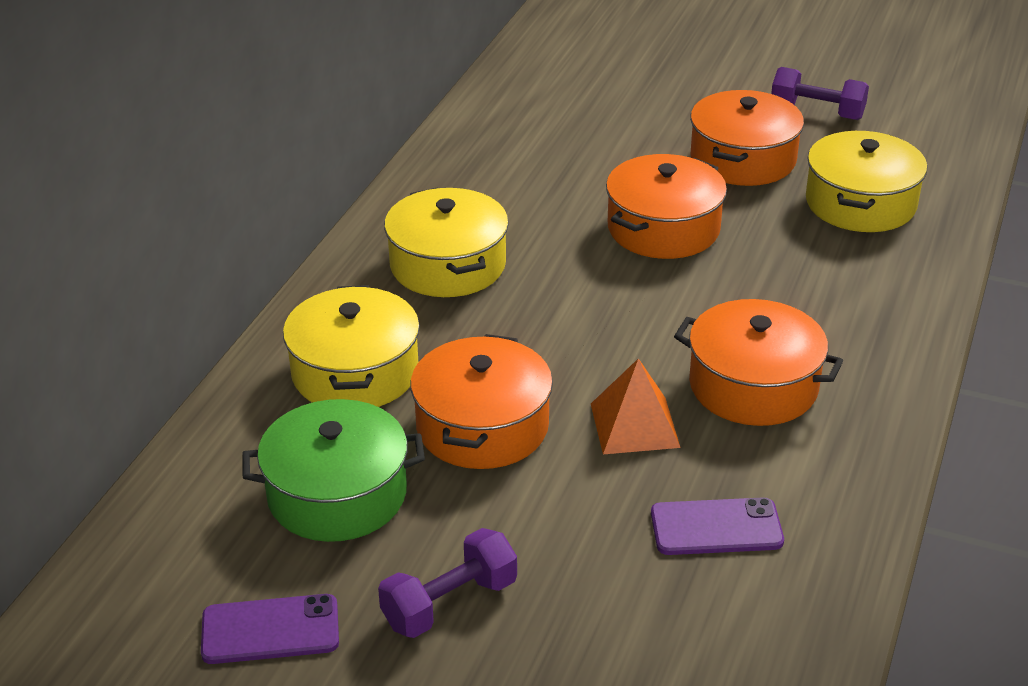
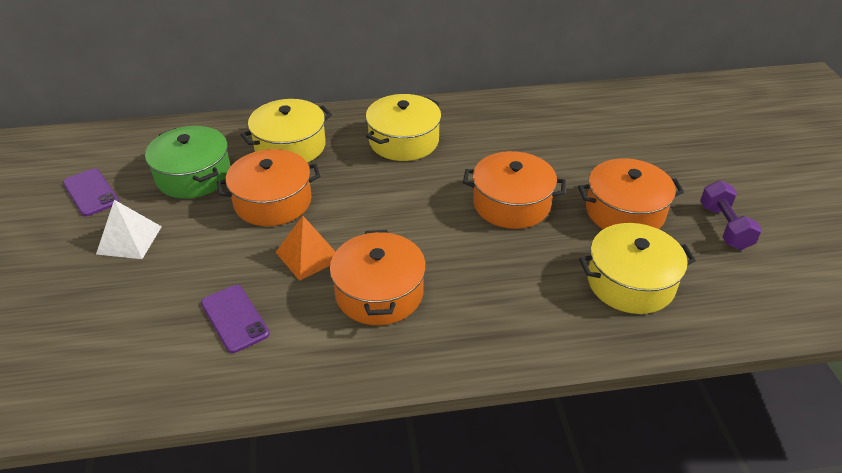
camera: 60 degrees right, 5 degrees up
(450, 603) = (129, 240): purple dumbbell -> white pyramid

